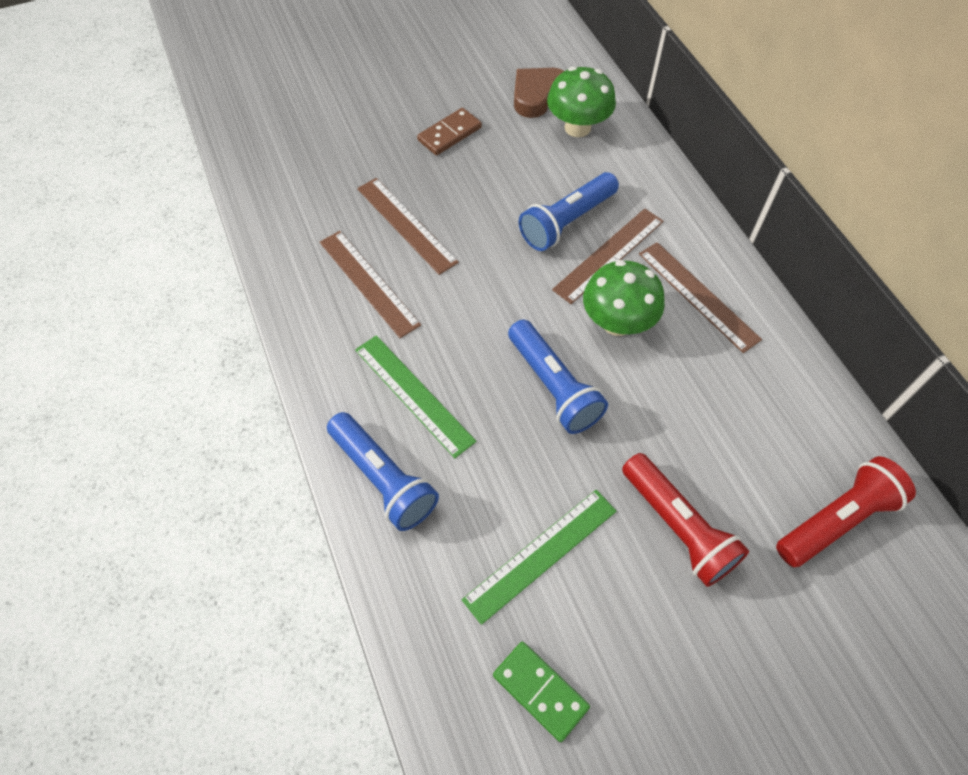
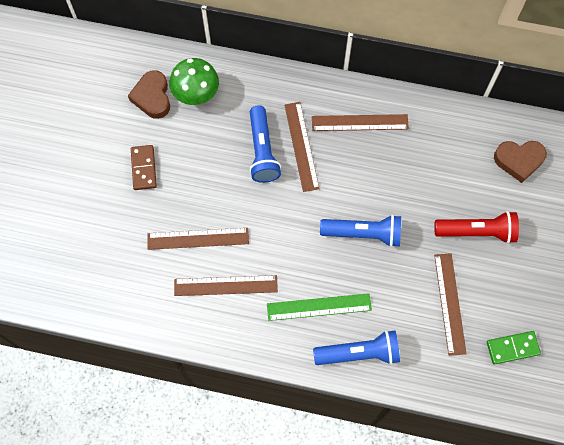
camera: 55 degrees left, 10 degrees up
(541, 554) = (450, 303): green ruler -> brown ruler
(617, 323) = (347, 174): green mushroom -> none
(836, 520) = (519, 160): red flashlight -> brown heart

